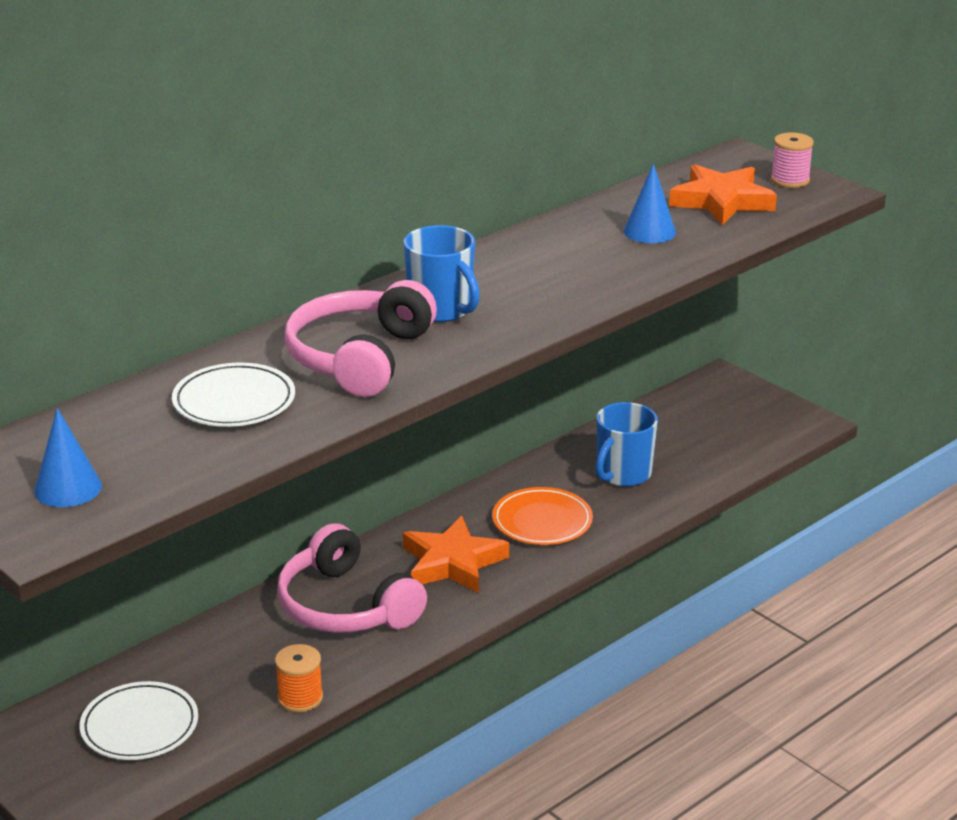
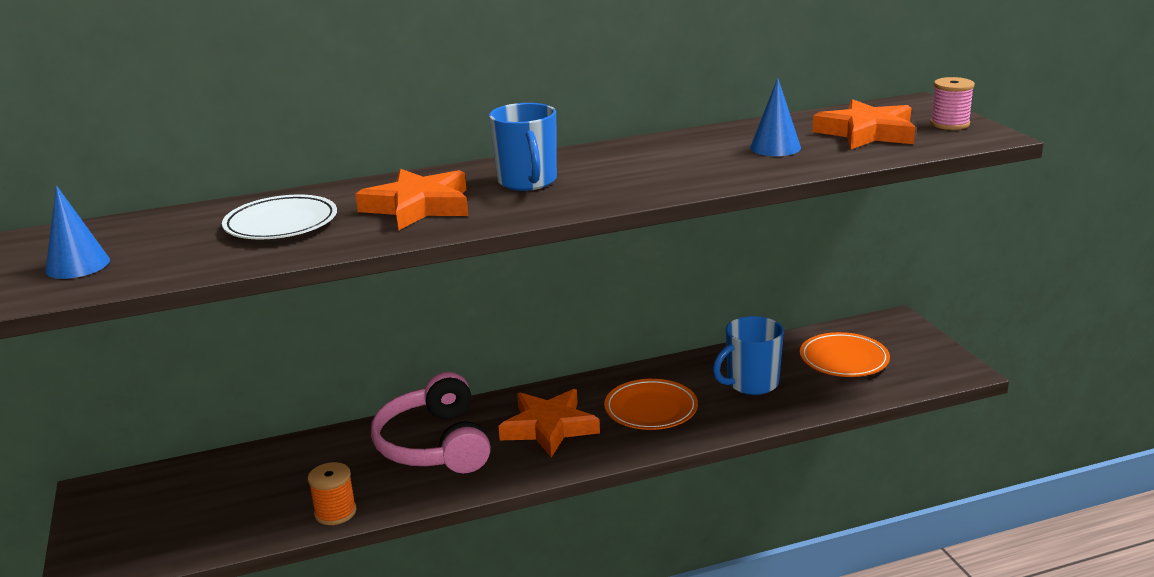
camera: 25 degrees right, 5 degrees down
(140, 726) = (198, 505): white plate -> none
(359, 358) = (418, 206): pink headphones -> orange star
(696, 431) = (844, 359): none -> orange plate

